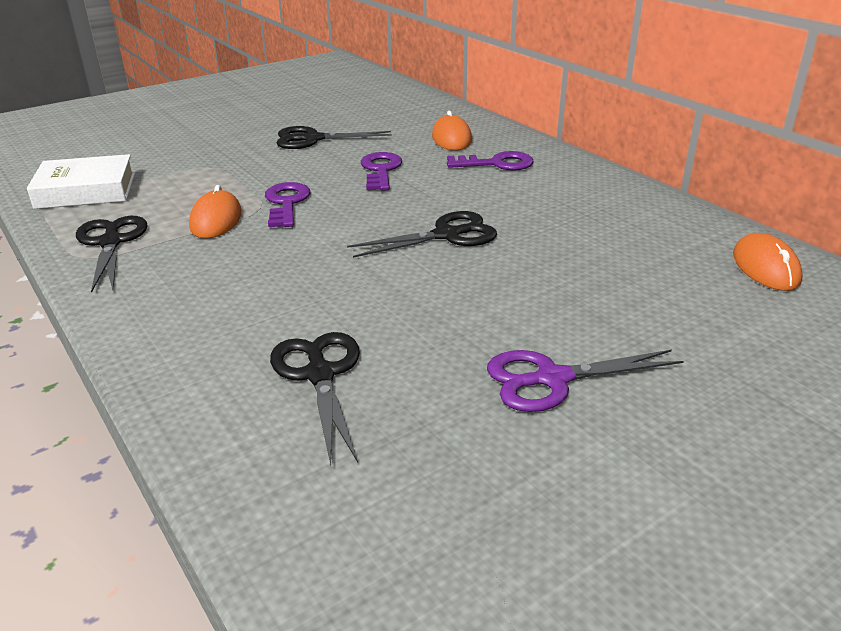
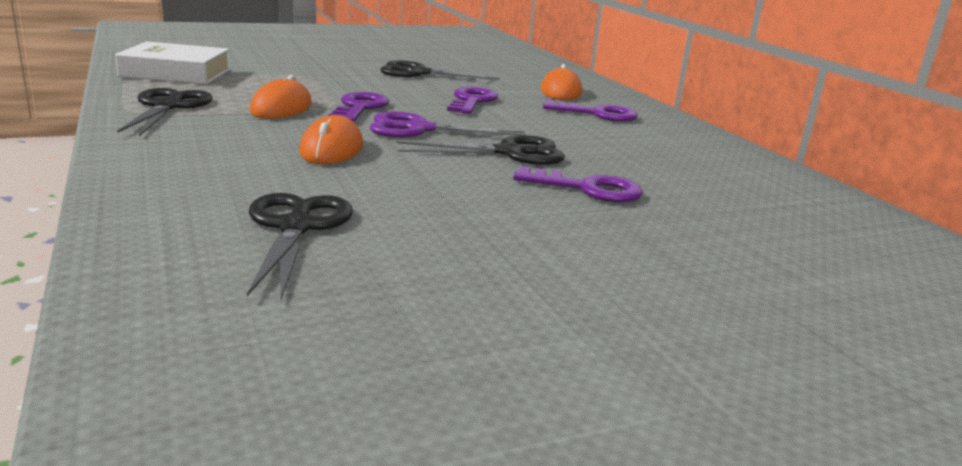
camera: 10 degrees right, 10 degrees down
(531, 267) = (587, 189): none -> purple key
(552, 379) = (557, 277): purple scissors -> purple scissors (419, 129)
(765, 267) = (871, 233): orange mouse -> orange mouse (331, 149)

